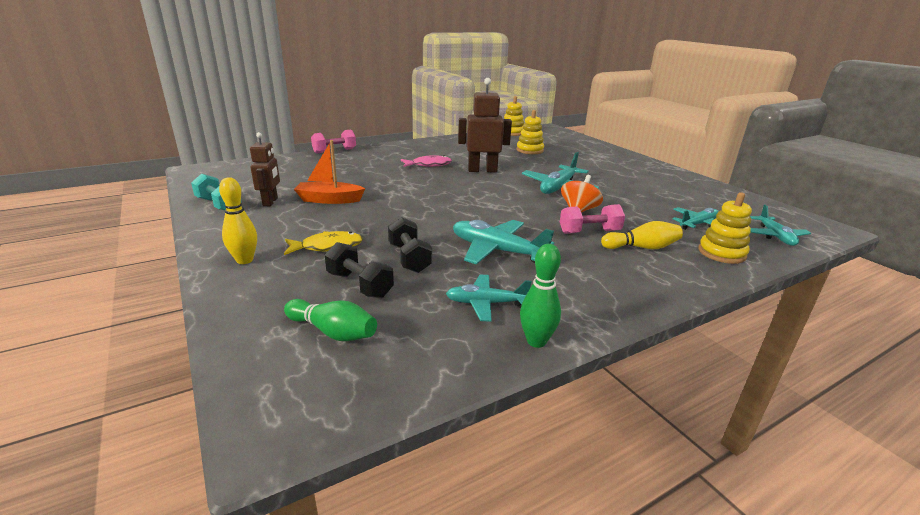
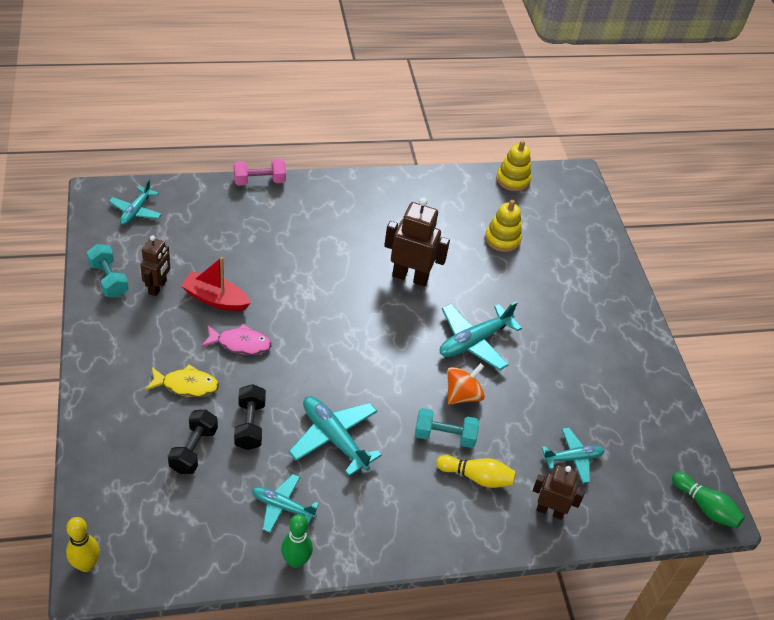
camera: 15 degrees right, 20 degrees up
(245, 260) = (113, 385): yellow bowling pin -> yellow bowling pin (86, 564)
(329, 200) = (215, 299): orange boat -> red boat
(333, 332) = (154, 500): green bowling pin -> green bowling pin (705, 507)
(359, 285) = (193, 450): black dumbbell -> black dumbbell turned 45 degrees clockwise
(429, 165) = (354, 247): pink fish -> pink fish (240, 344)
(589, 232) = (444, 436): pink dumbbell -> turquoise dumbbell
(721, 253) = (550, 511): yellow stacking toy -> brown robot
(775, 236) = (637, 504): turquoise plane -> turquoise plane (136, 211)

